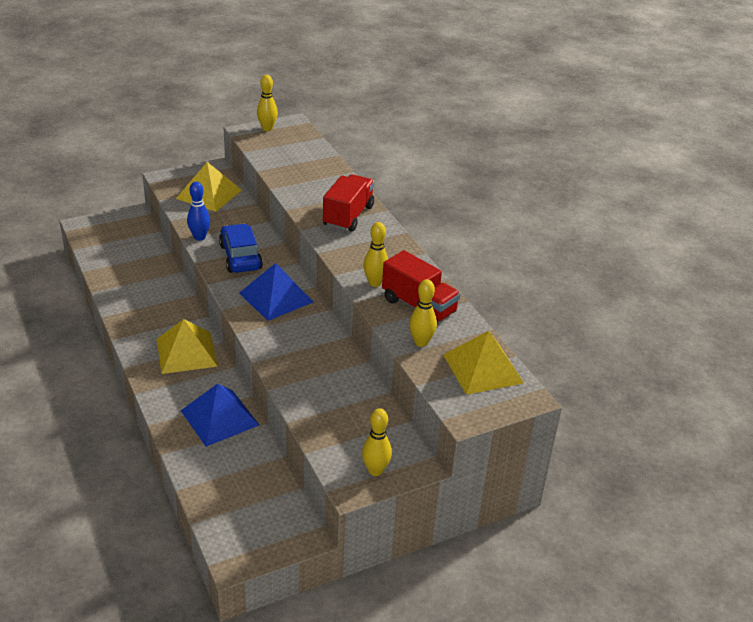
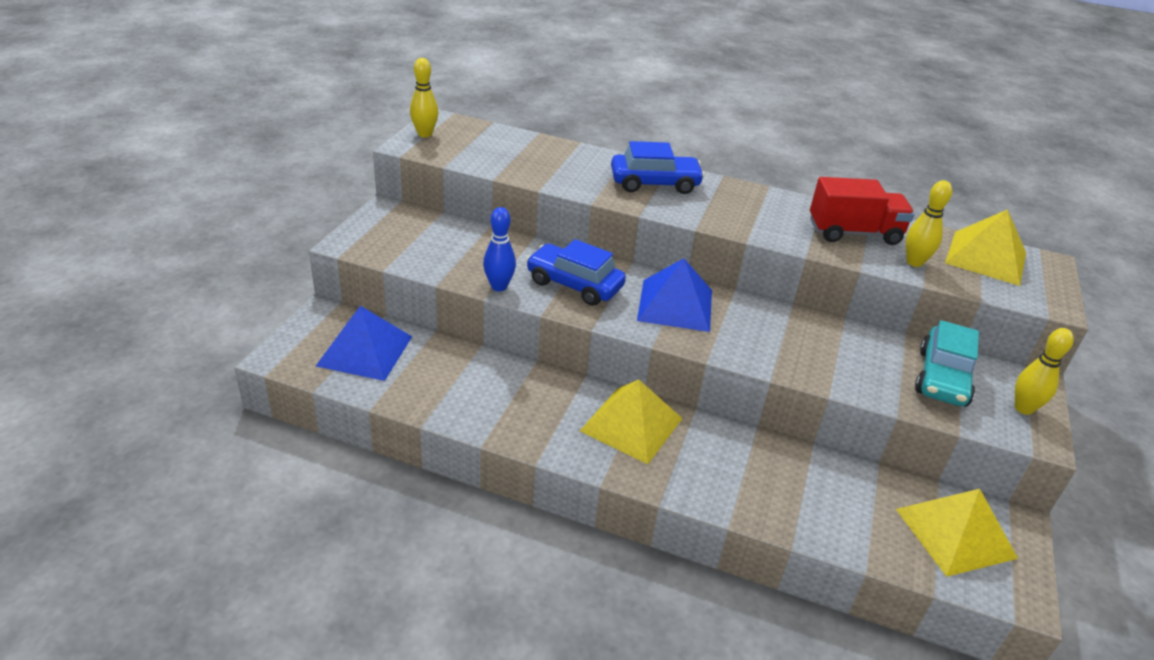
camera: 45 degrees left, 0 degrees up
(209, 194) = (428, 238): yellow pyramid -> yellow pyramid (955, 533)
(219, 417) = (772, 468): blue pyramid -> blue pyramid (364, 351)
(348, 216) = (654, 183): red truck -> blue car
(358, 425) = (942, 378): none -> turquoise car
(375, 283) = (788, 231): yellow bowling pin -> none

